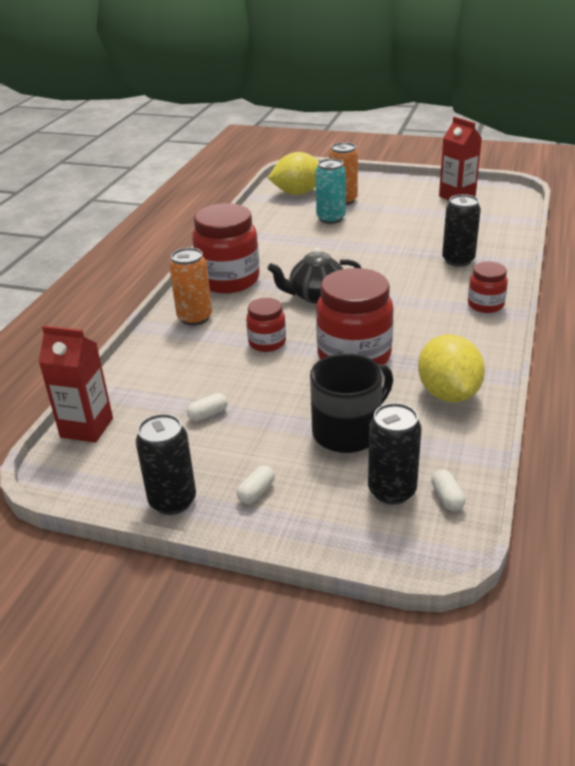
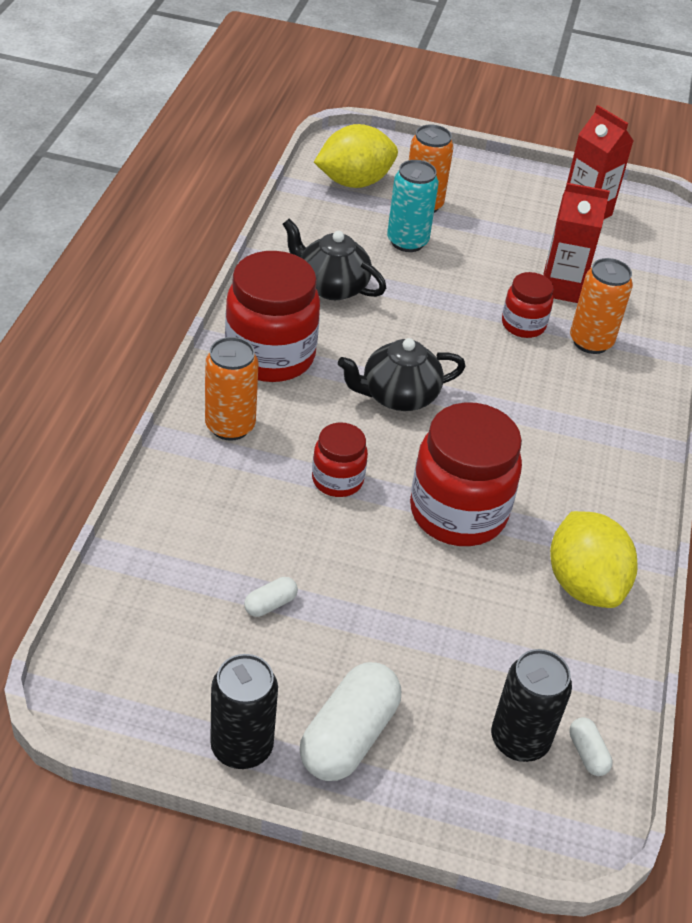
camera: 10 degrees left, 10 degrees up
(87, 428) = (106, 619): red carton -> red carton (561, 287)
(256, 492) = (349, 736): white capsule -> white capsule, size x2.17
(276, 243) = (331, 286): none -> black teapot
(348, 431) = (458, 642): black mug -> none
(458, 260) = (590, 342): black can -> orange can
(485, 305) = (629, 429): red jar -> red jar (523, 325)

